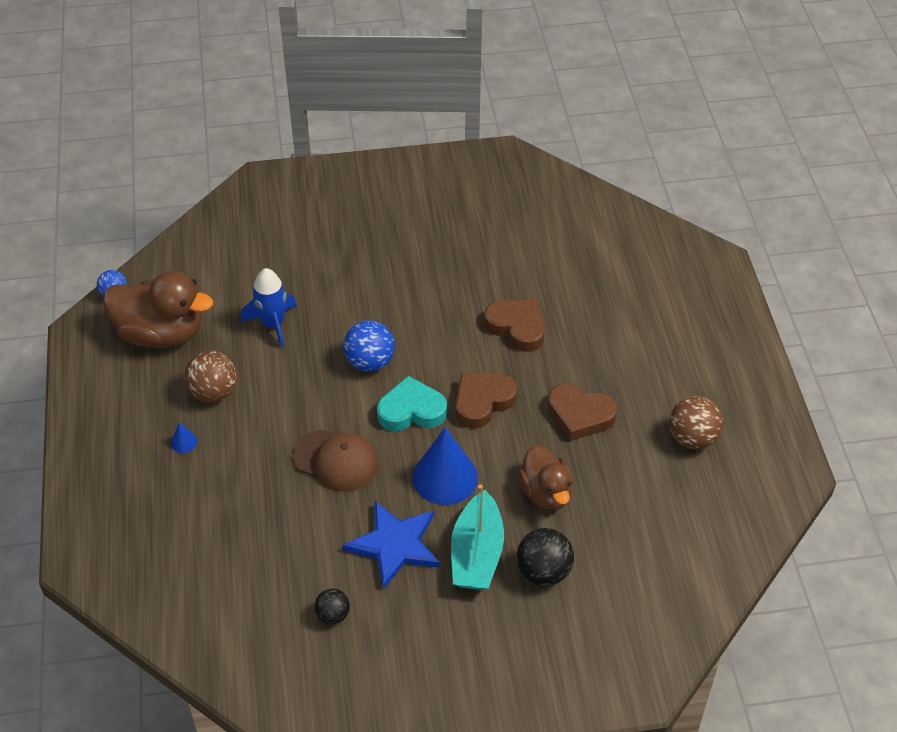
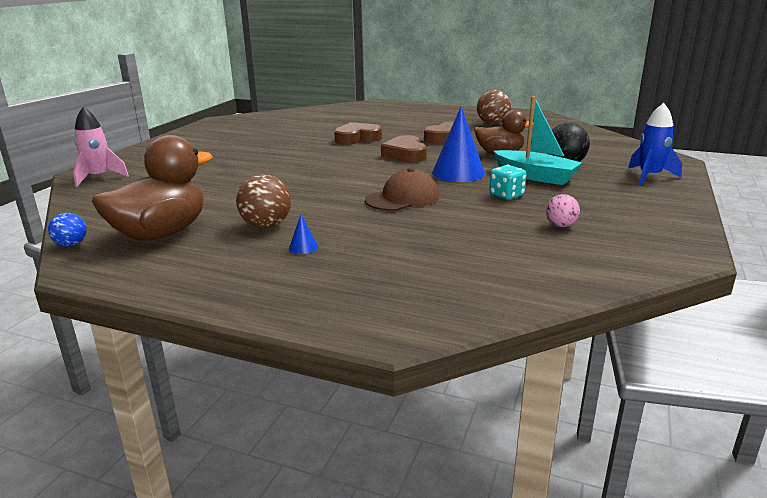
camera: 60 degrees left, 25 degrees down
(256, 200) = (99, 177): none -> pink rocket
(273, 324) = (233, 193): blue rocket -> blue rocket (649, 176)
(333, 615) = (560, 225): black ball -> pink ball
(370, 362) = (323, 174): blue ball -> none
(394, 545) = (506, 195): blue star -> turquoise dice
(411, 410) = (386, 171): turquoise heart -> none

